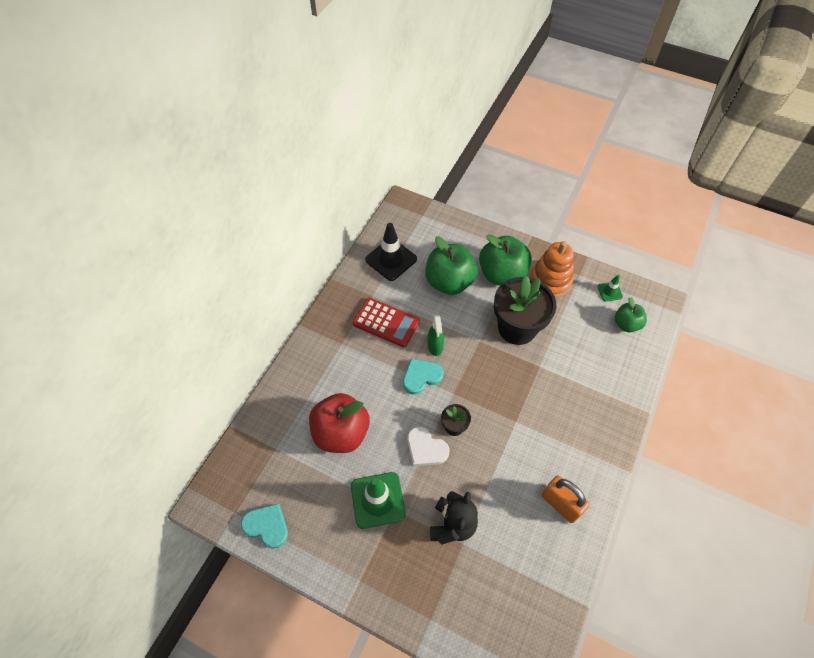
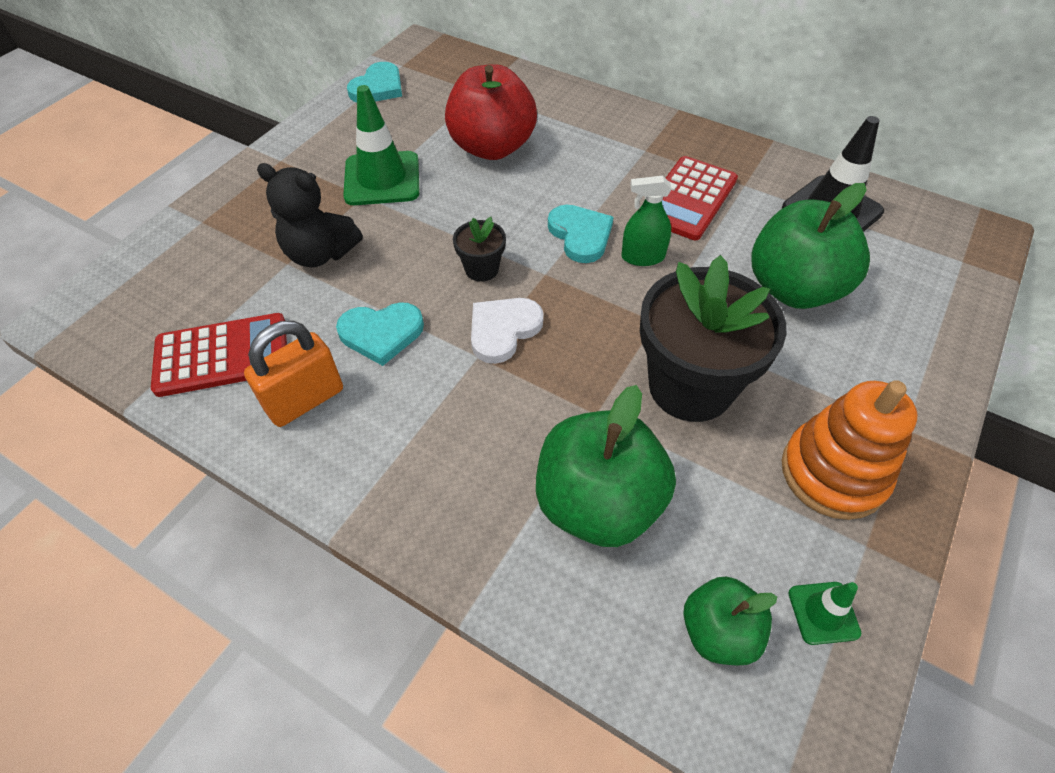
camera: 95 degrees right, 5 degrees down
(426, 448) = (449, 232): white heart -> white heart (503, 330)
(502, 274) = (832, 378): green apple -> green apple (598, 503)
(509, 473) = (381, 333): none -> turquoise heart
(540, 561) = (222, 355): none -> red calculator

